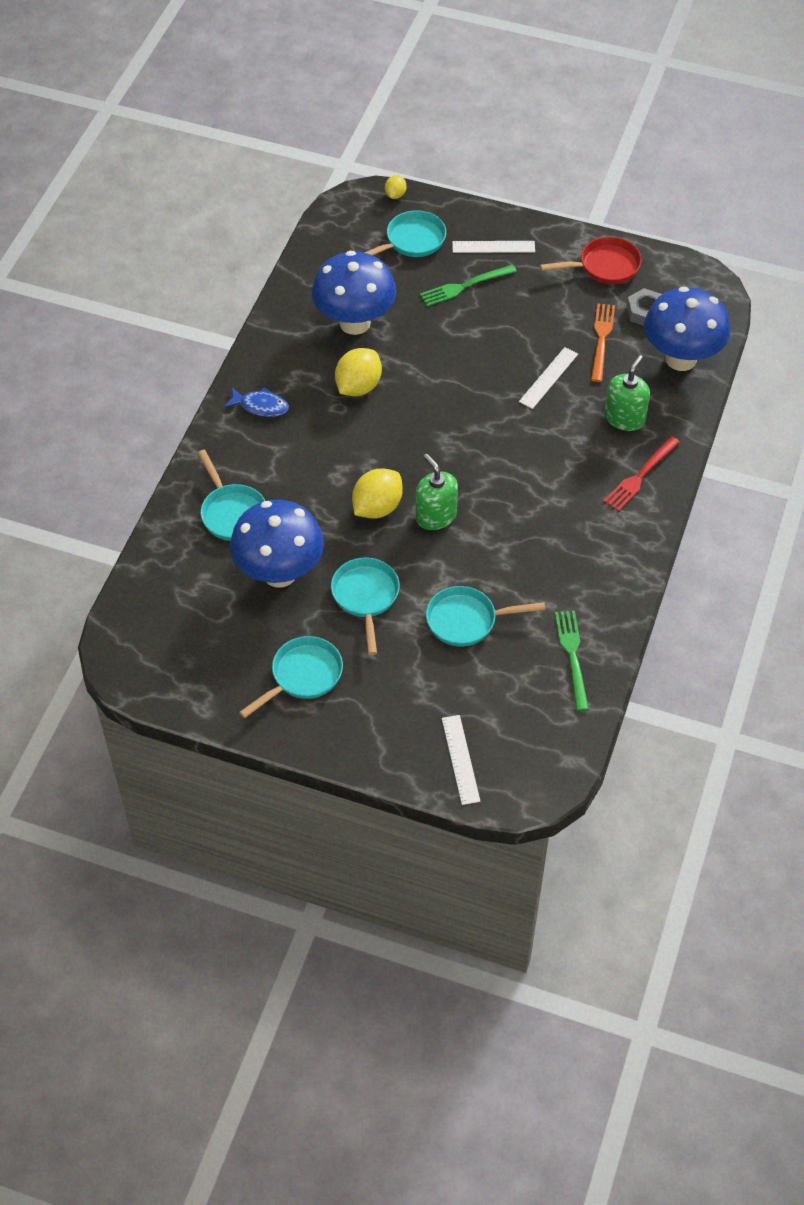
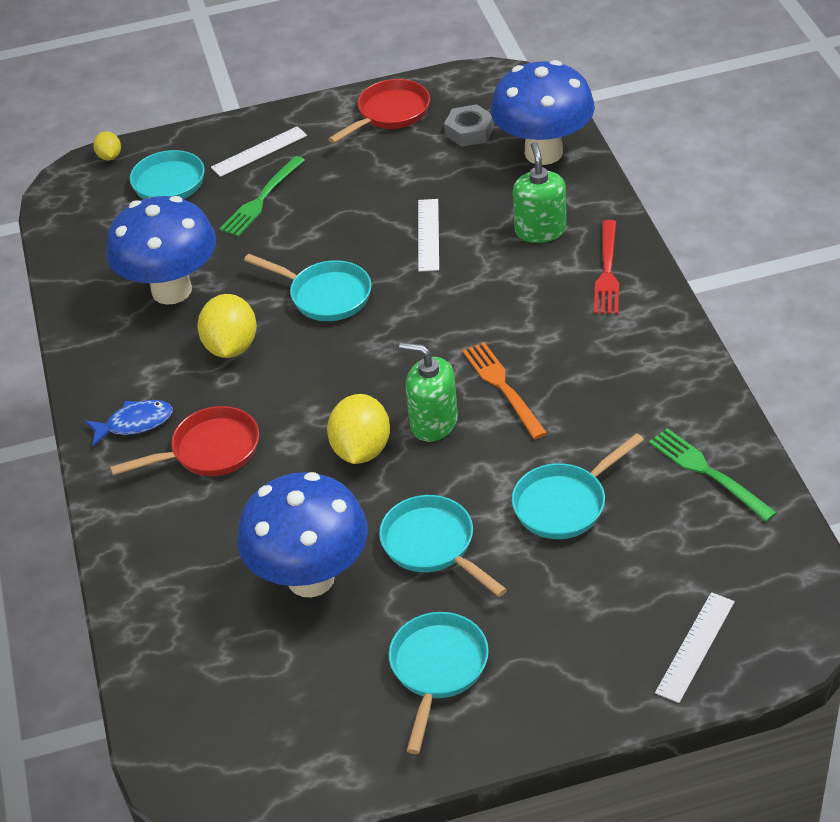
camera: 30 degrees left, 10 degrees down
(232, 513) = (197, 548): turquoise pan -> turquoise pan (325, 295)
(288, 452) = (209, 451): none -> red pan
(460, 759) = (695, 646): white ruler -> white ruler turned 75 degrees clockwise
(601, 338) = (448, 175): orange fork -> orange fork (502, 386)

